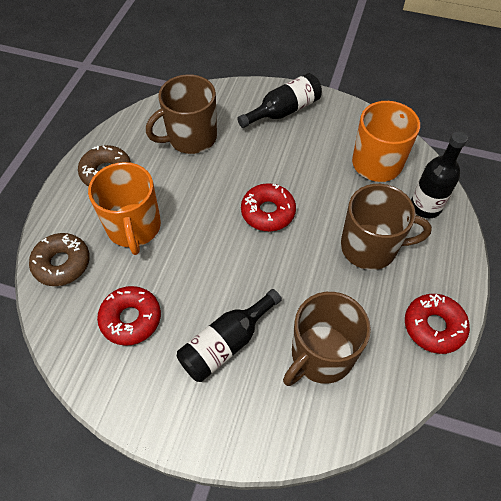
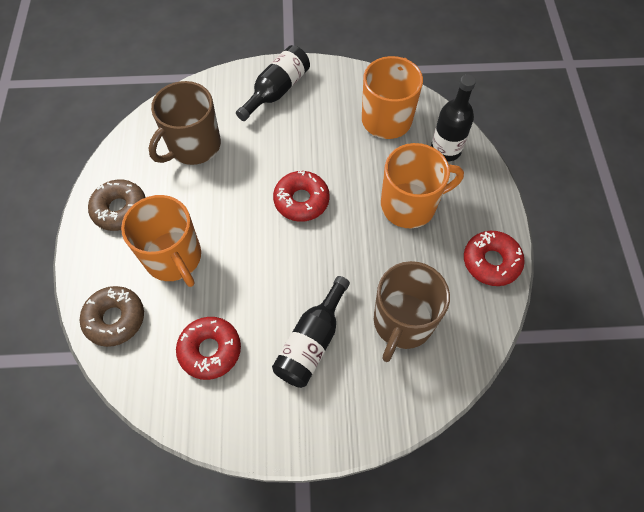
camera: 20 degrees left, 5 degrees up
(370, 247) = (410, 205): brown mug -> orange mug

